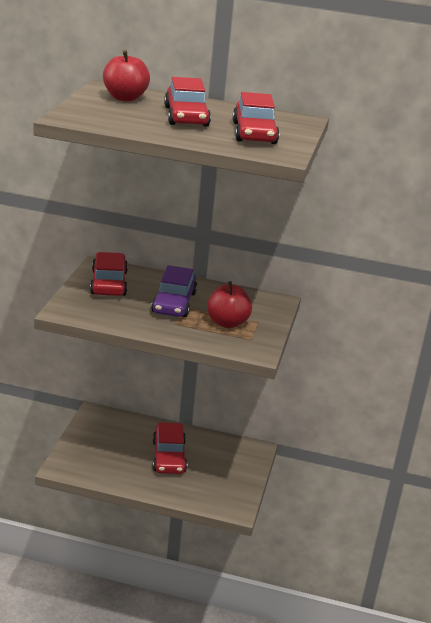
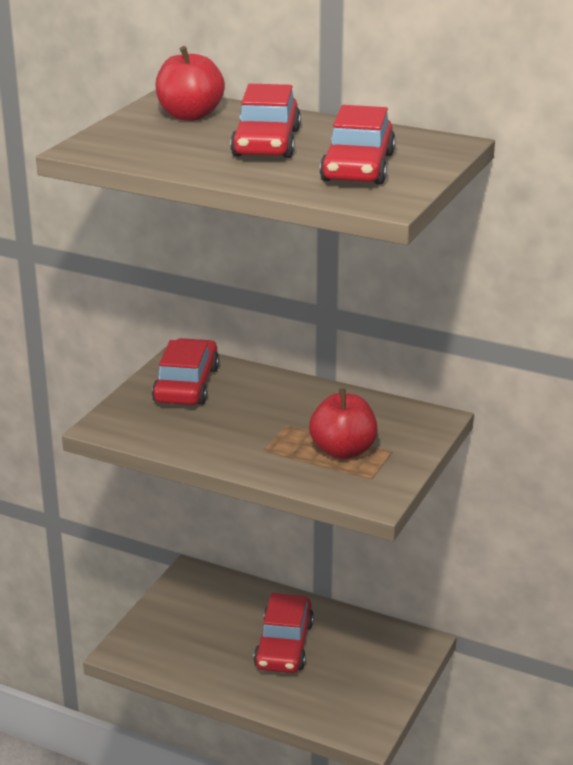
camera: 15 degrees right, 0 degrees up
(174, 302) = (272, 417): purple car -> none

